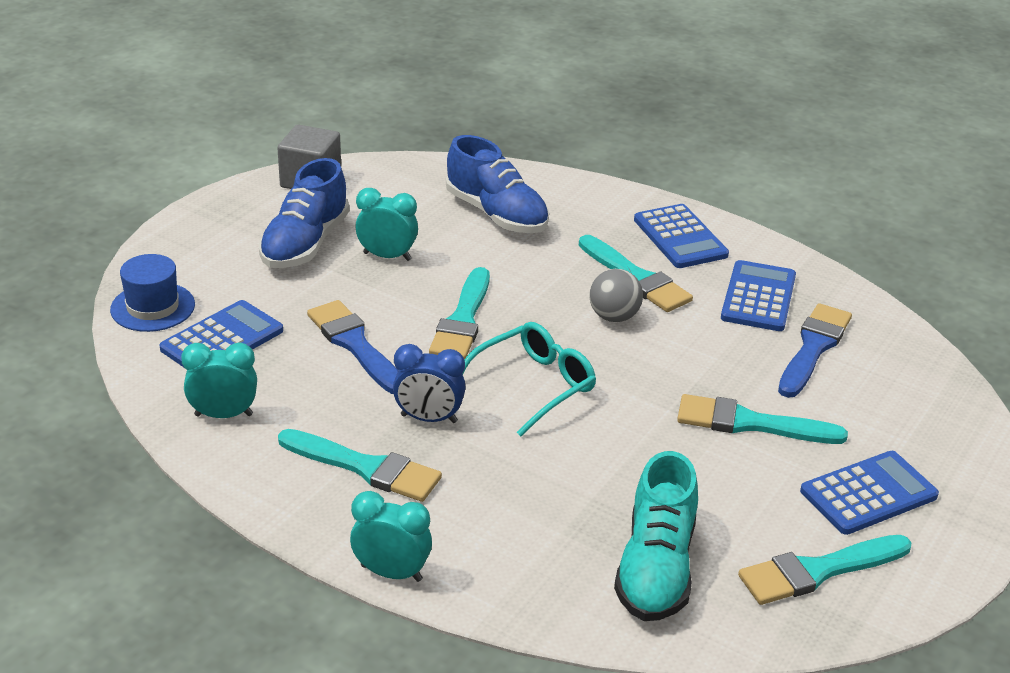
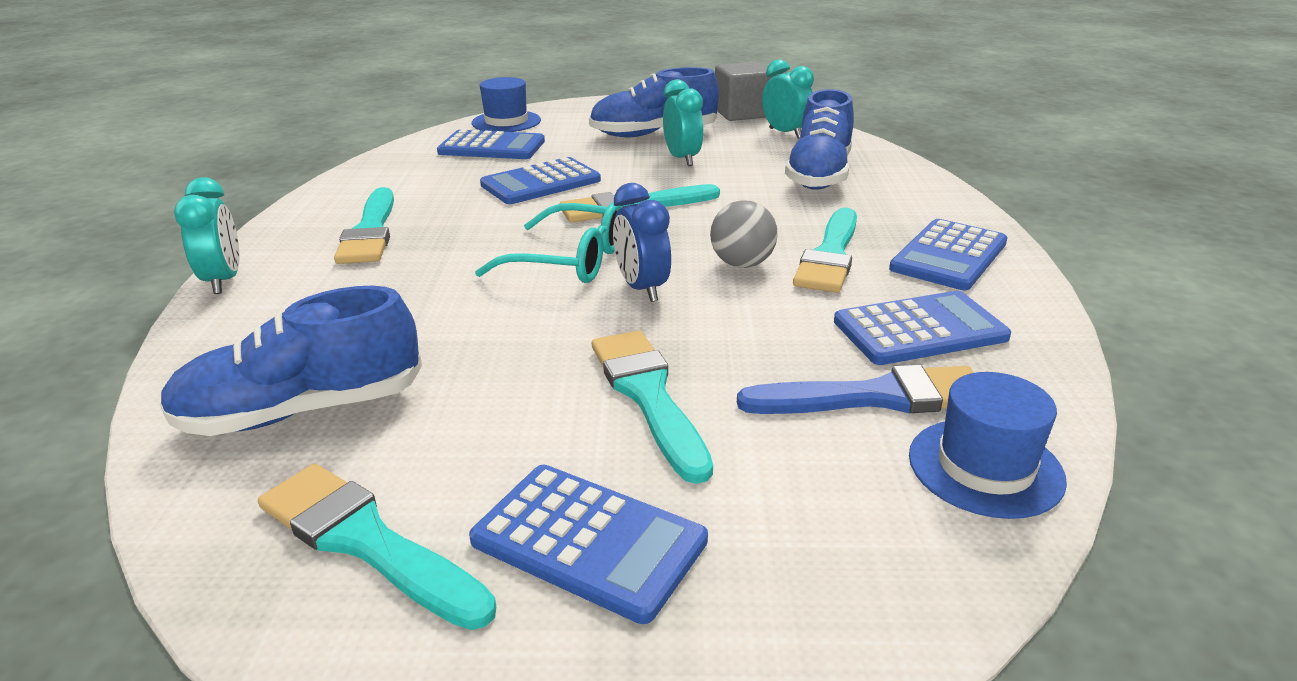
camera: 60 degrees right, 5 degrees down
(223, 415) = (397, 172): turquoise clock -> turquoise clock (785, 133)
(355, 344) = (541, 183): blue brush -> blue calculator
(429, 418) = (466, 234): blue clock -> blue clock (642, 289)
(655, 568) = (302, 410): turquoise shoe -> blue shoe
(895, 348) = (985, 467): none -> blue hat

